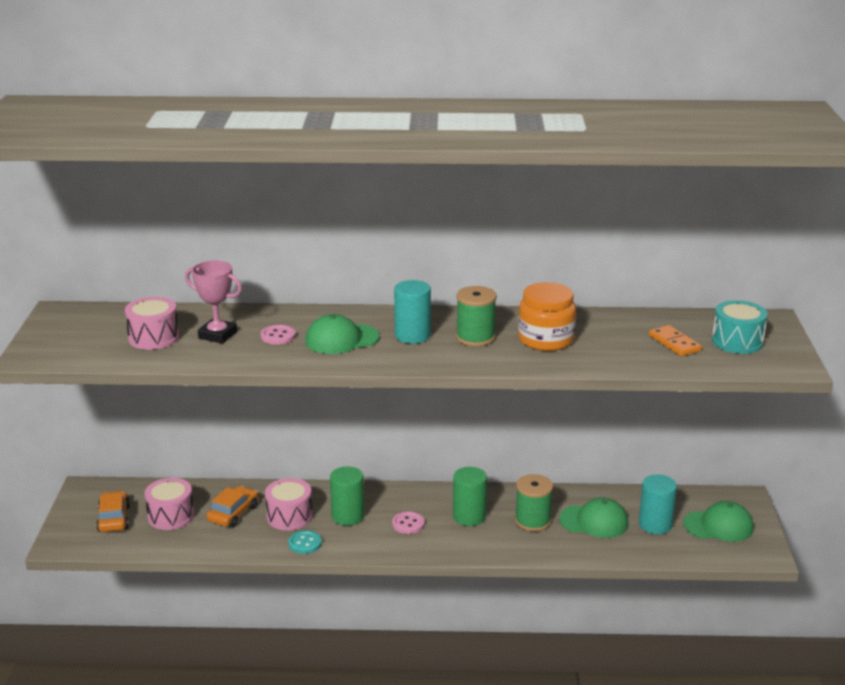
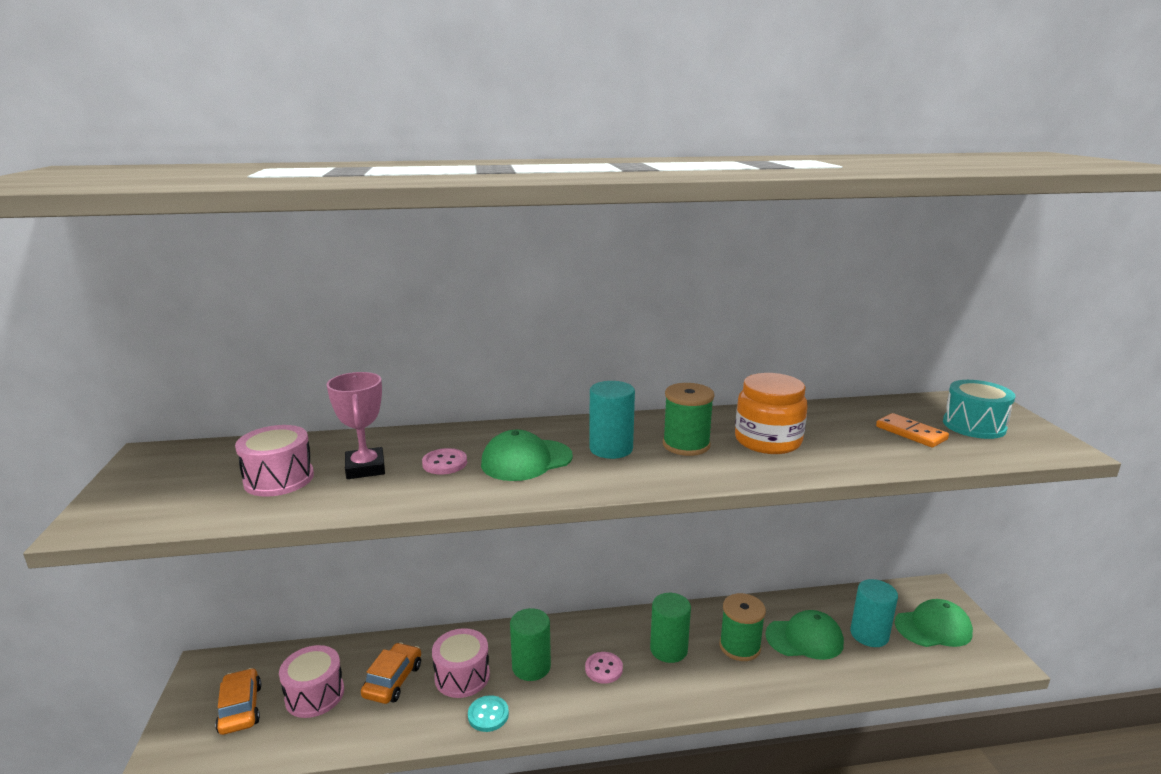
camera: 10 degrees left, 5 degrees down
(217, 335) = (365, 468): pink trophy -> pink trophy turned 60 degrees clockwise

